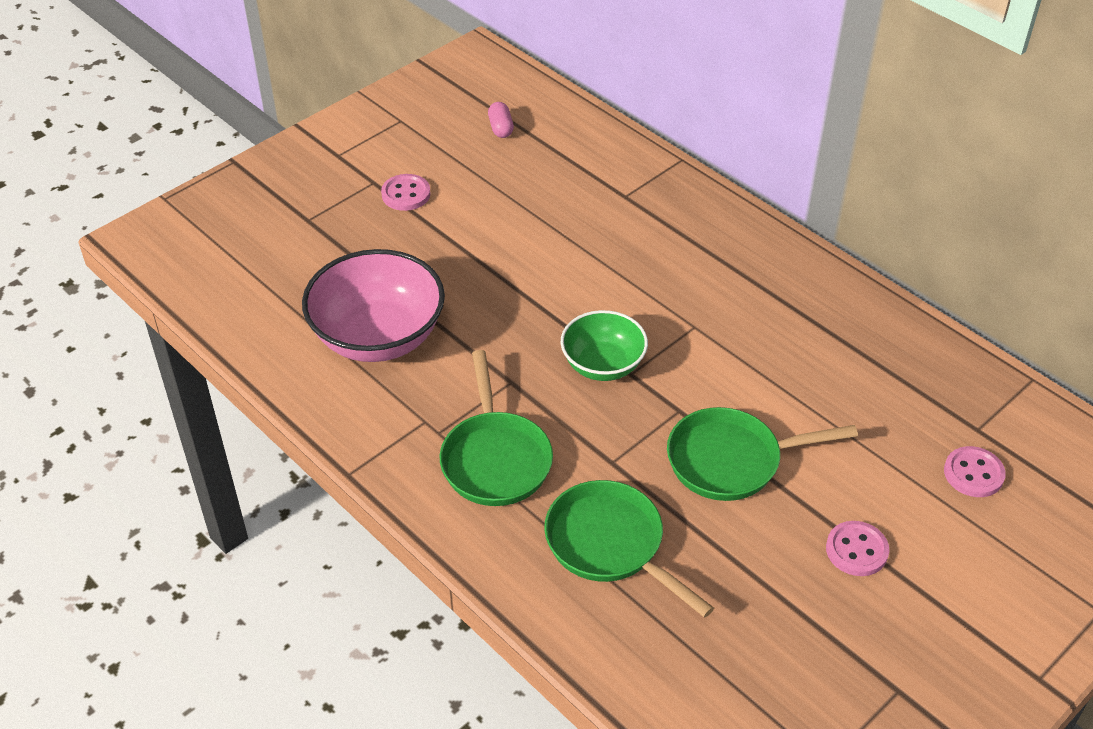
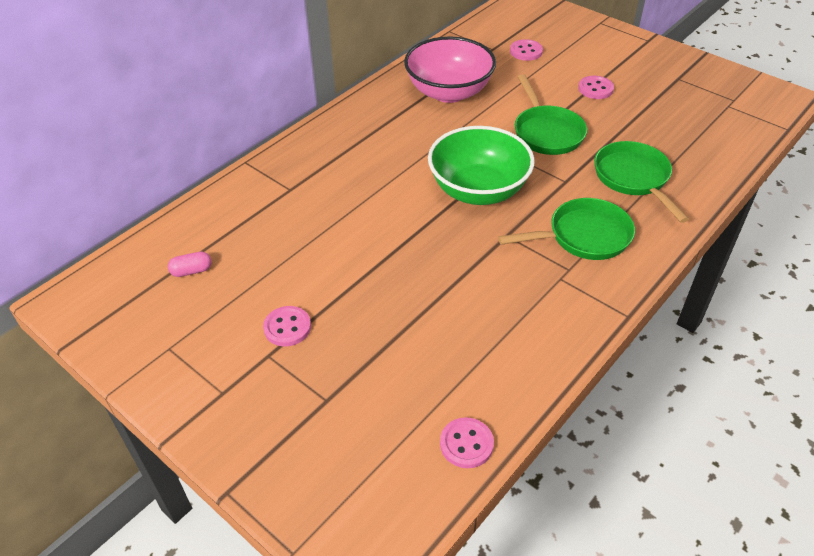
camera: 95 degrees left, 0 degrees up
(225, 310) = (466, 444): none -> pink button
(378, 337) = (477, 320): pink bowl -> pink bowl (449, 92)
(603, 365) = (478, 190): green bowl -> green bowl, size x1.64
(610, 545) = (633, 178): green pan -> green pan turned 120 degrees clockwise

